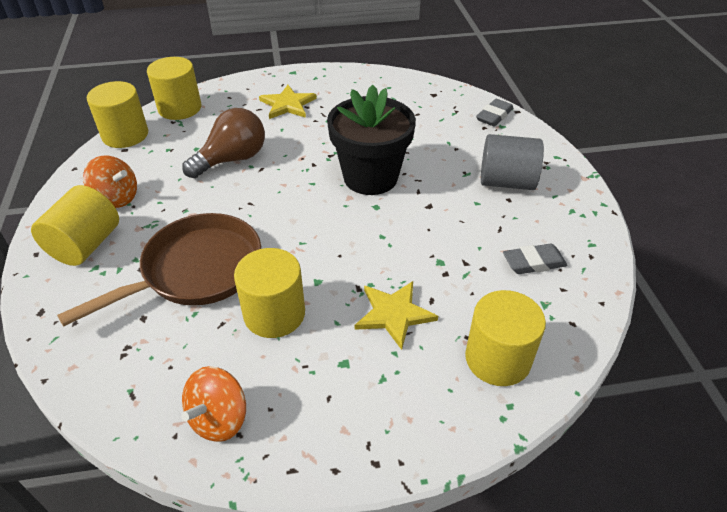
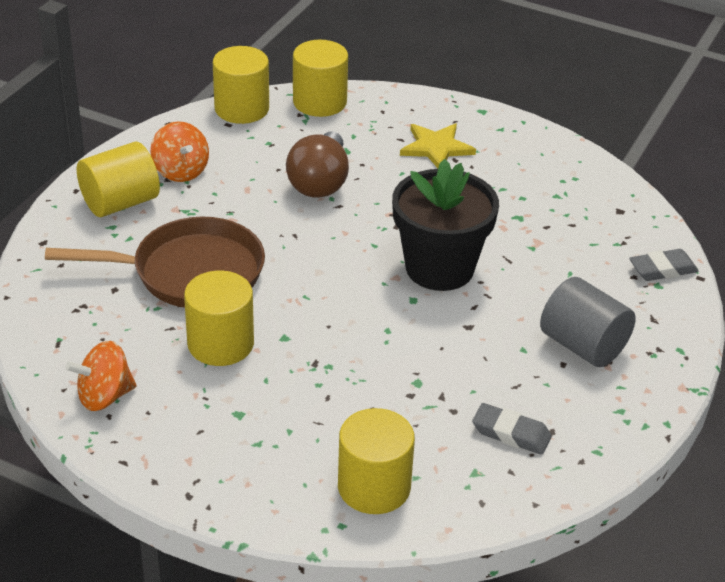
camera: 35 degrees right, 5 degrees down
(232, 159) = (320, 182): brown light bulb -> brown light bulb turned 105 degrees clockwise
(394, 314) = (323, 401): yellow star -> none

